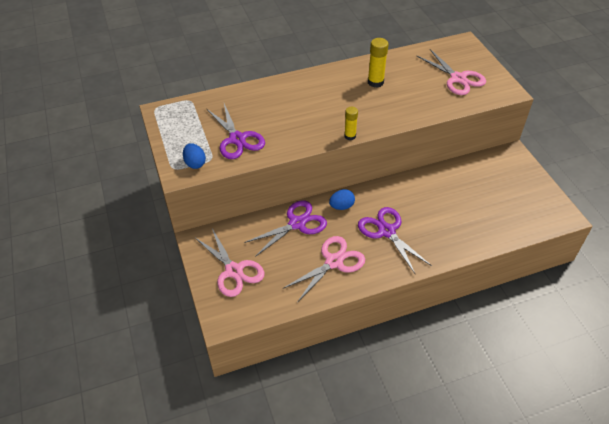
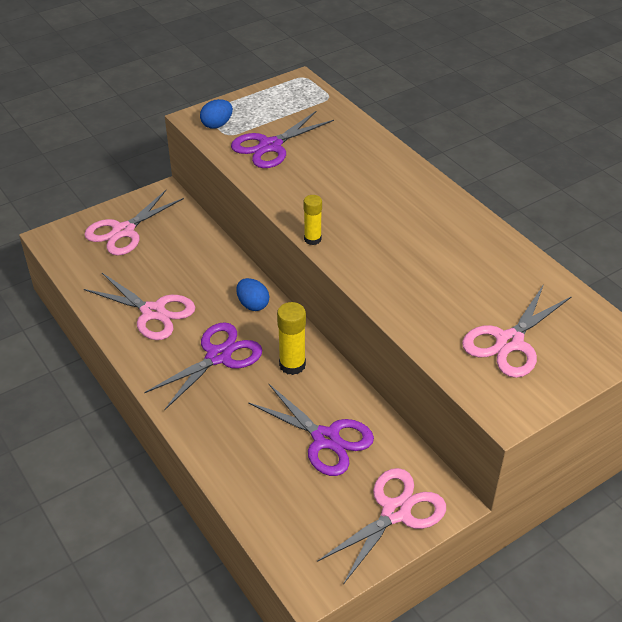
camera: 75 degrees right, 5 degrees down
(297, 223) = (210, 269): purple scissors -> purple scissors (326, 439)
(375, 82) = (448, 248): yellow glue stick -> yellow glue stick (292, 365)
(519, 174) = (396, 512): none -> pink scissors

